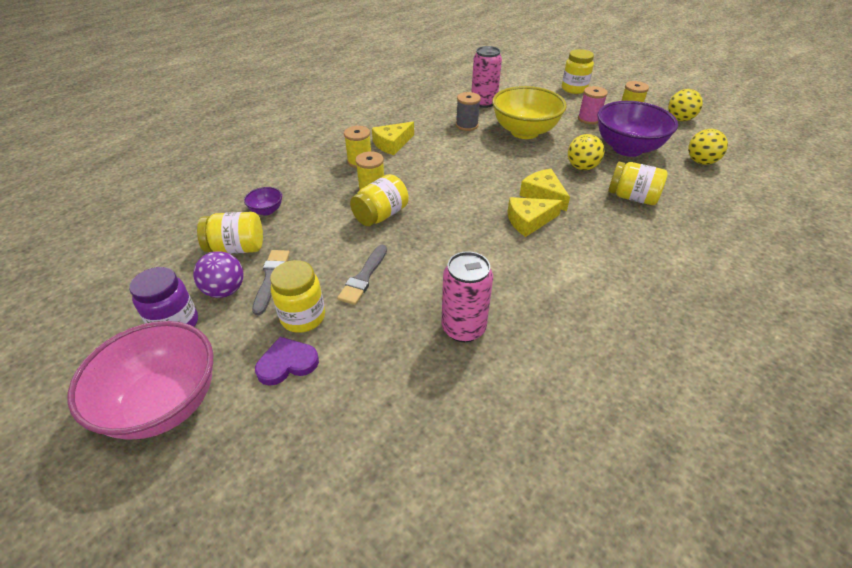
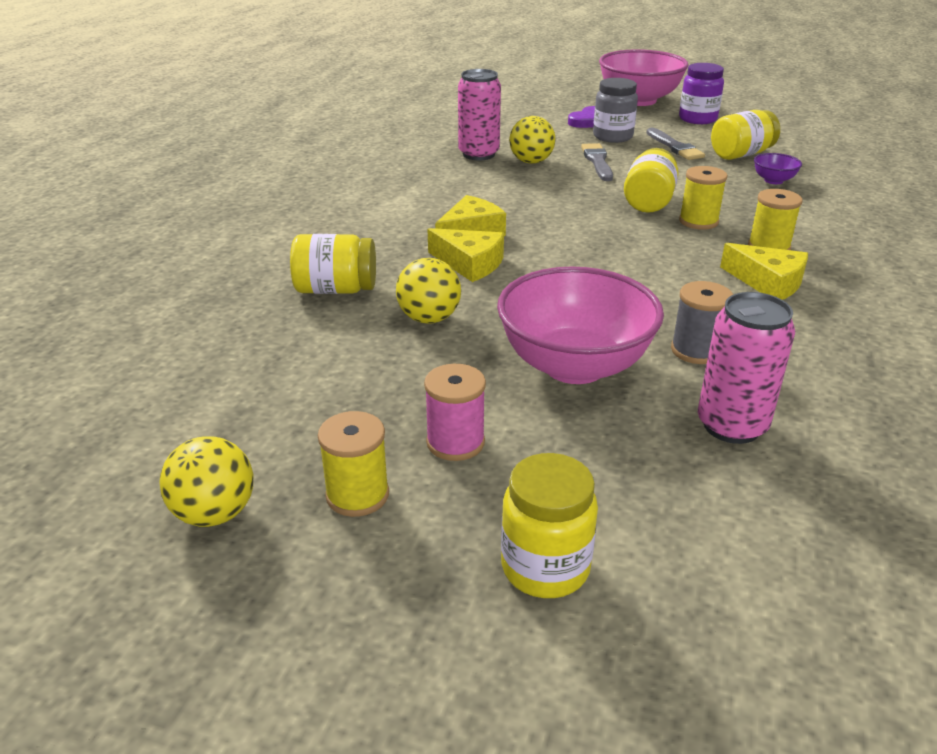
camera: 155 degrees right, 10 degrees down
(225, 290) = (697, 136): purple ball -> none
(303, 317) = (612, 137): yellow jar -> grey jar
(392, 144) = (768, 282): yellow cheese -> yellow cheese turned 105 degrees clockwise
(524, 132) = (574, 366): yellow bowl -> pink bowl
(627, 148) = (351, 379): purple bowl -> none
(701, 162) = (199, 385): yellow ball -> yellow ball (531, 162)

